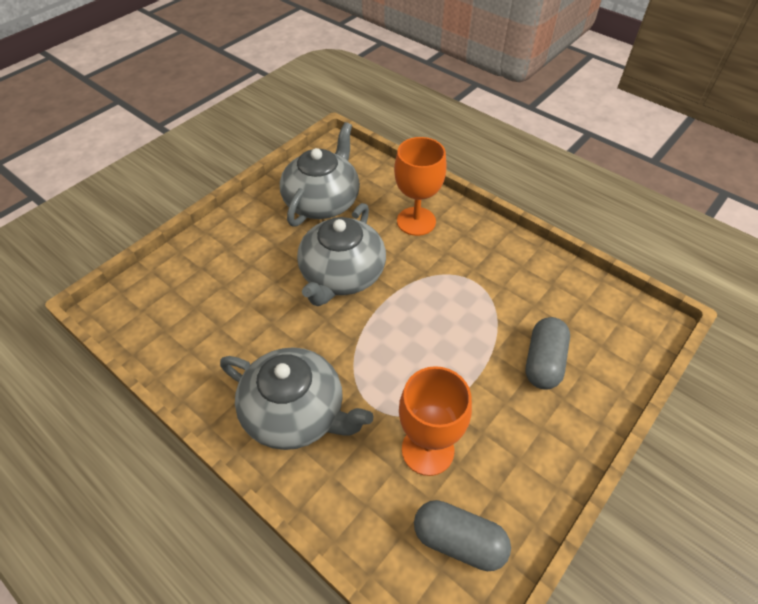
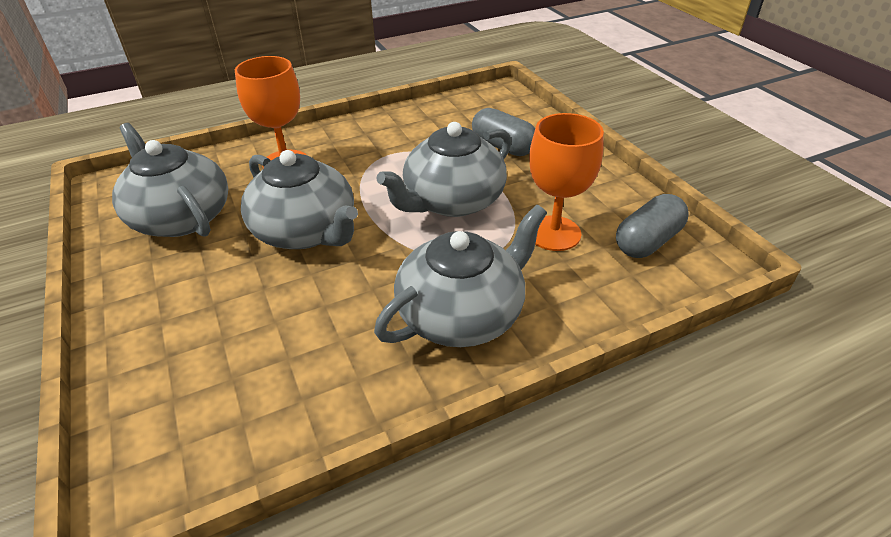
camera: 65 degrees left, 10 degrees down
(431, 353) = (452, 201): none -> grey teapot

